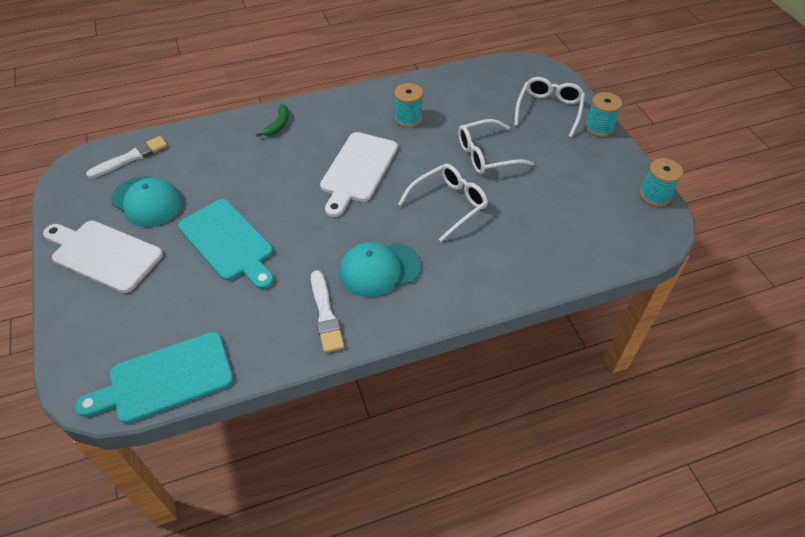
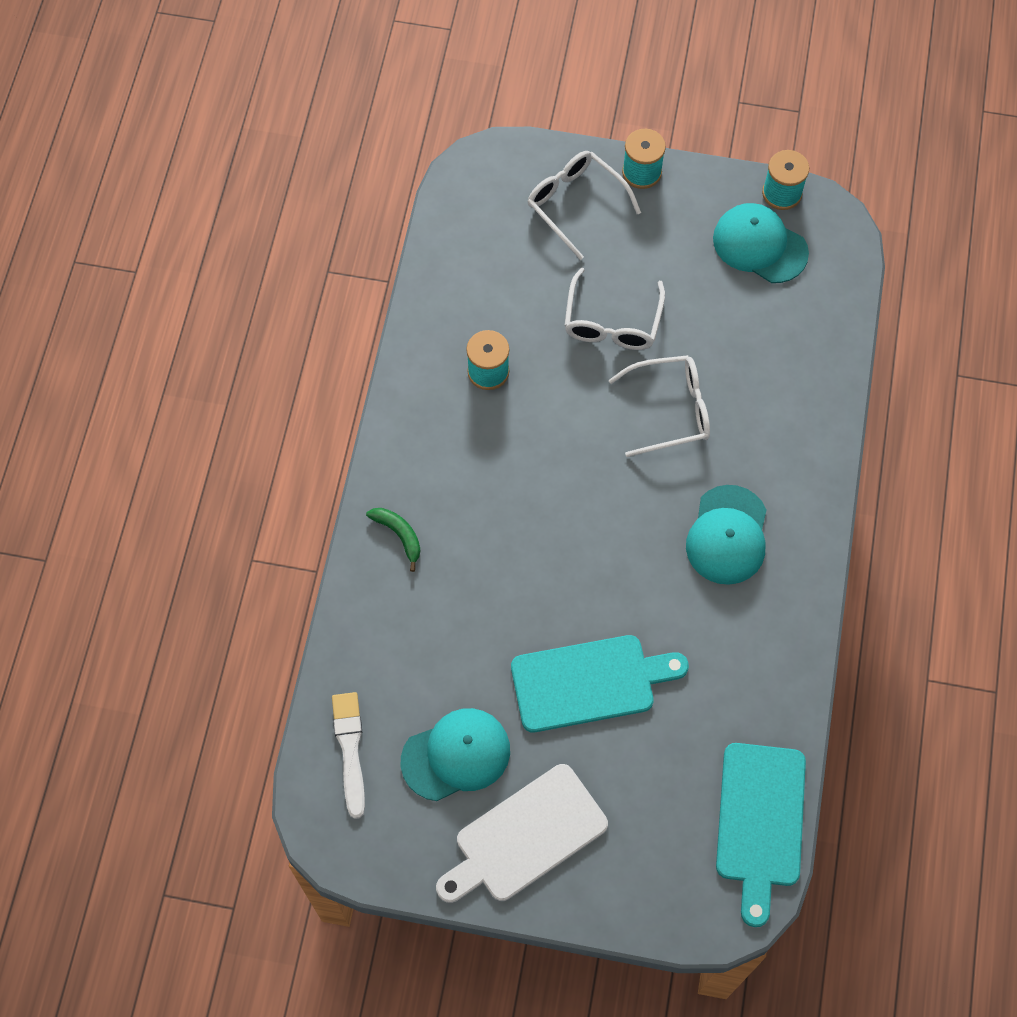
camera: 60 degrees left, 15 degrees up
(325, 314) = (760, 621): white brush -> none
(357, 170) = (550, 480): white cutting board -> none
(448, 204) = (670, 410): white glasses -> white glasses turned 90 degrees clockwise
(606, 200) = (759, 245): none -> turquoise cap

